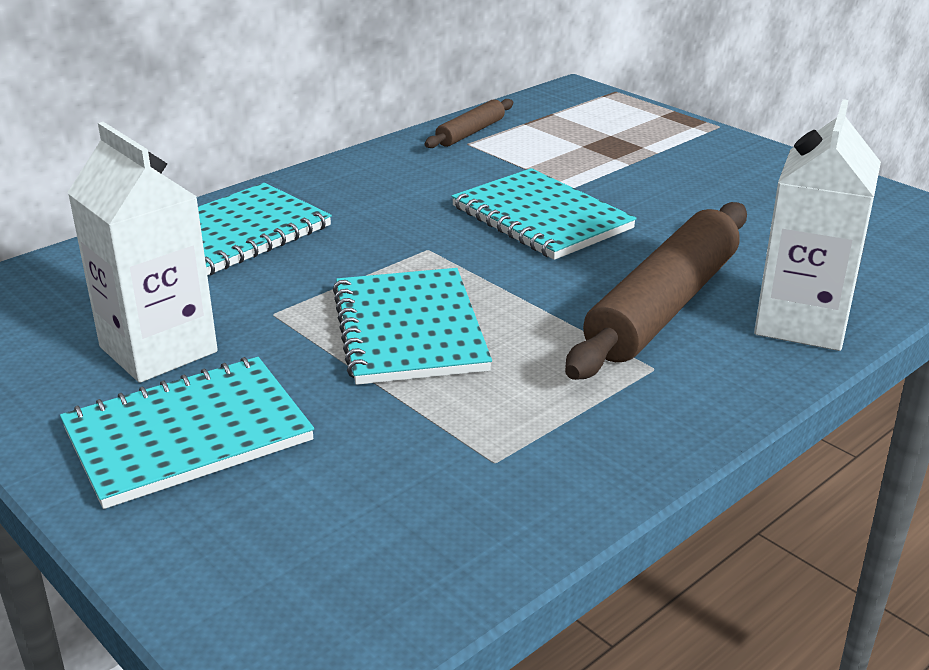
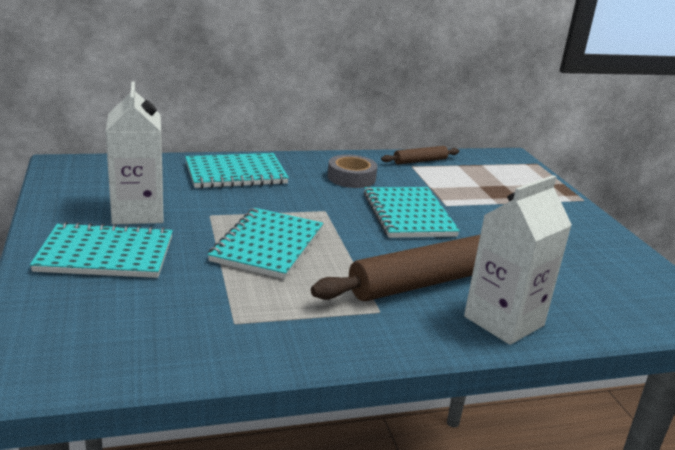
camera: 25 degrees right, 5 degrees down
(408, 187) = (351, 177): none -> grey tape

